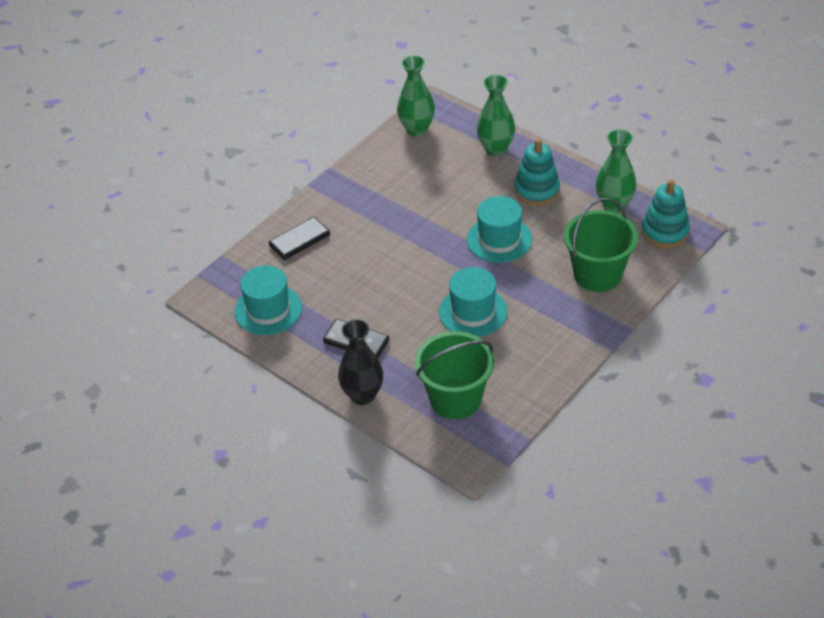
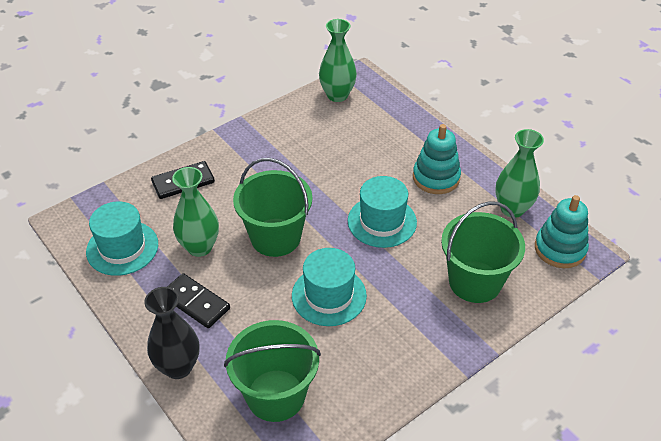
camera: 10 degrees right, 0 degrees up
(406, 272) = (275, 237): none -> green bucket
(496, 149) = (407, 128): green vase -> green vase (199, 247)

